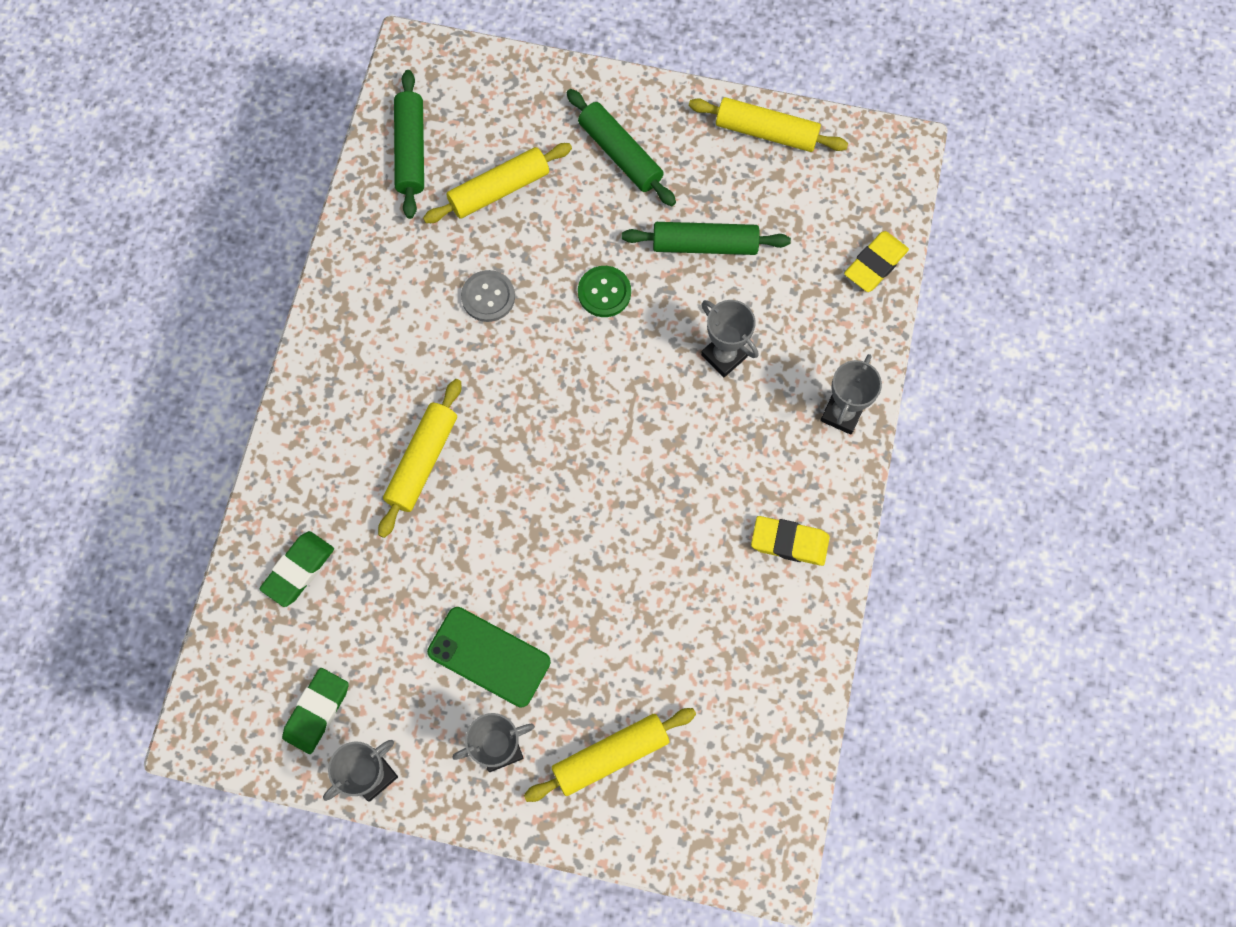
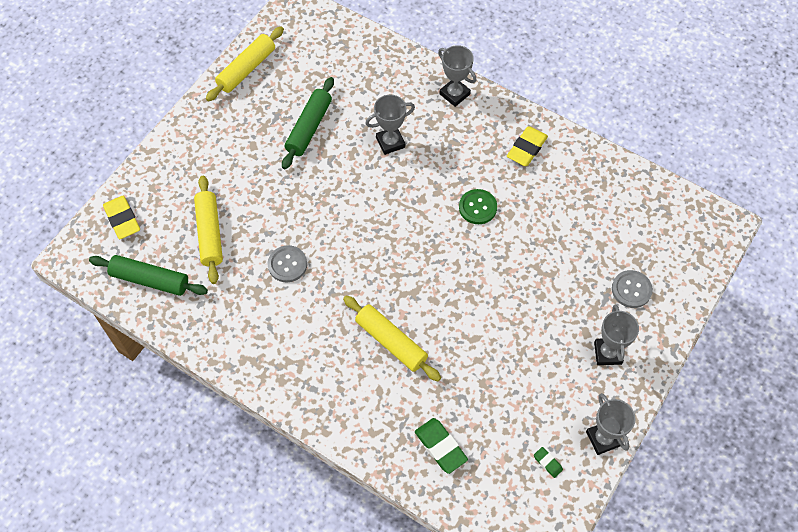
camera: 70 degrees left, 10 degrees down
(317, 711) = (547, 463): green eraser -> green eraser, size x0.52
(489, 656) = (544, 341): green phone -> none
(604, 292) = (316, 194): green button -> green button (477, 207)
(610, 755) = (631, 290): yellow rolling pin -> grey button
(620, 154) = (220, 154): green rolling pin -> none
(875, 264) = (364, 44): yellow eraser -> yellow eraser (122, 219)

